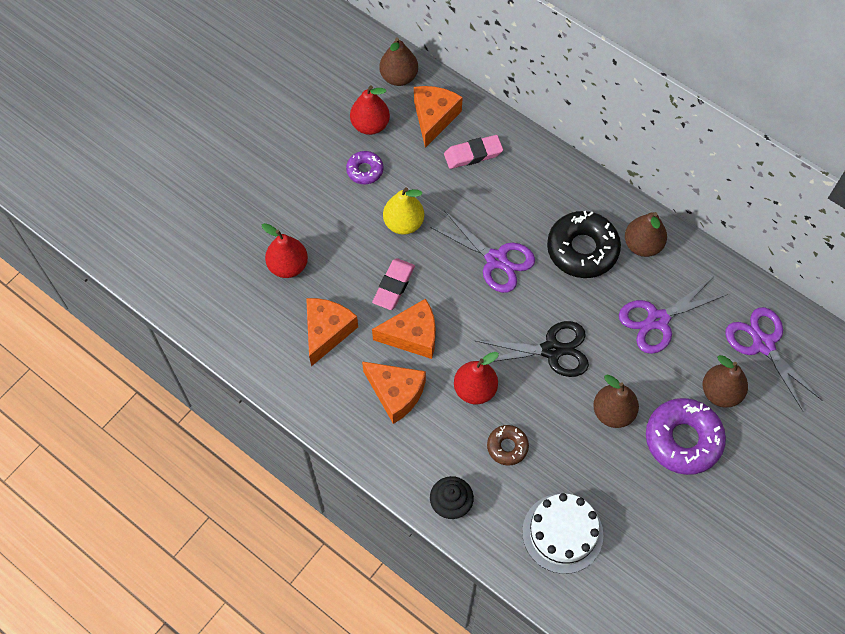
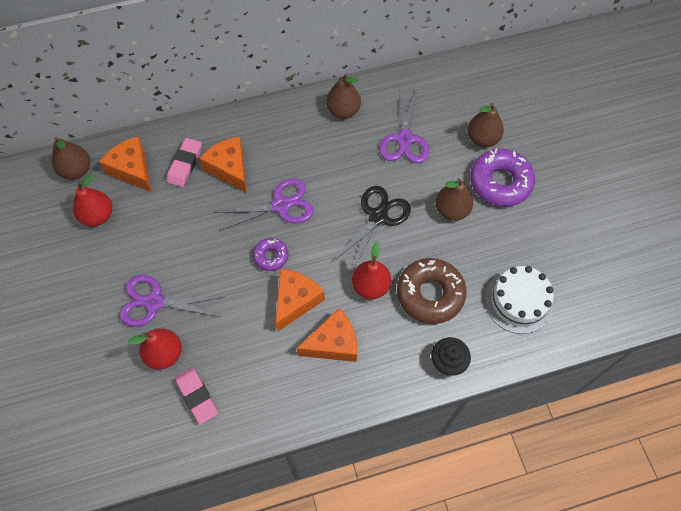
camera: 55 degrees left, 0 degrees up
(327, 331) = (244, 361): orange cheese -> orange cheese (229, 169)
(365, 170) = (132, 244): purple donut -> purple donut (271, 256)
(394, 286) = (245, 287): pink eraser -> pink eraser (197, 396)
(403, 223) = (200, 247): yellow pear -> none
(507, 447) = (430, 294): brown donut -> brown donut, size x1.89
(582, 249) = (317, 147): black donut -> none
(763, 344) = (466, 93): purple scissors -> purple scissors (154, 302)

